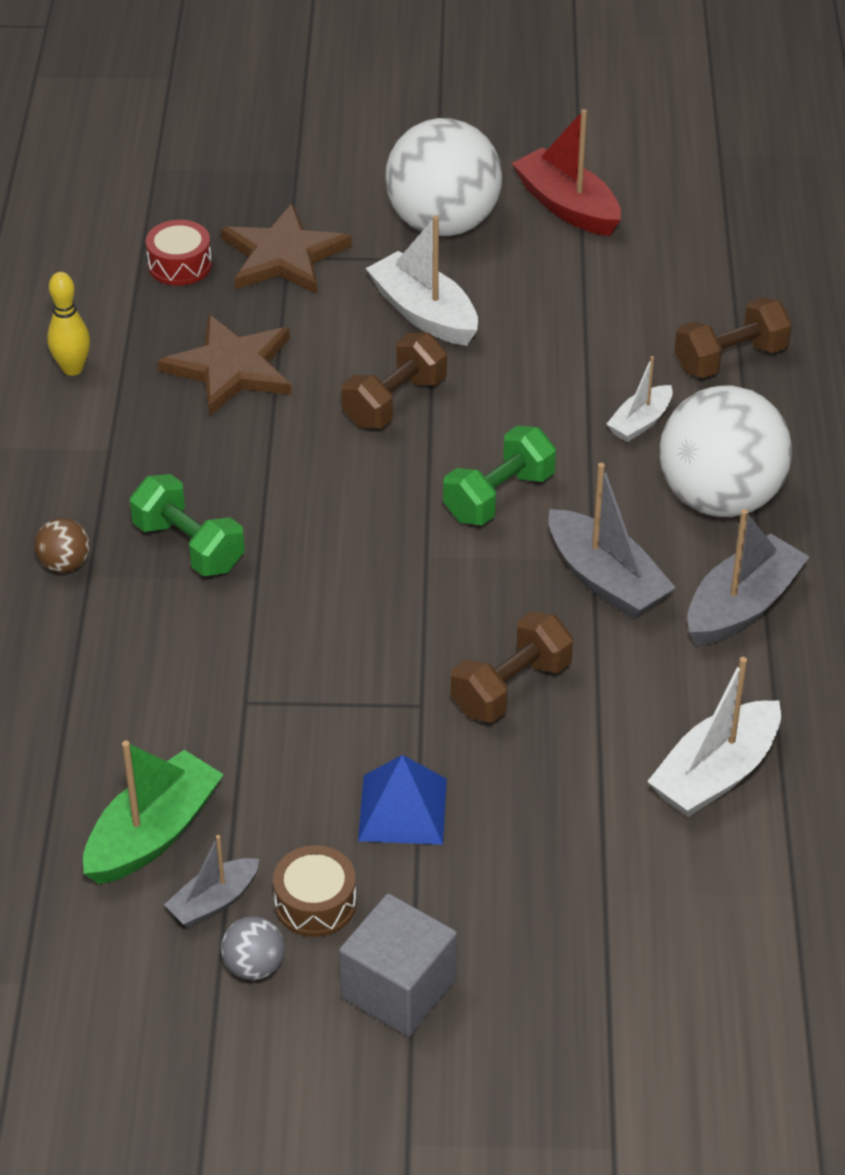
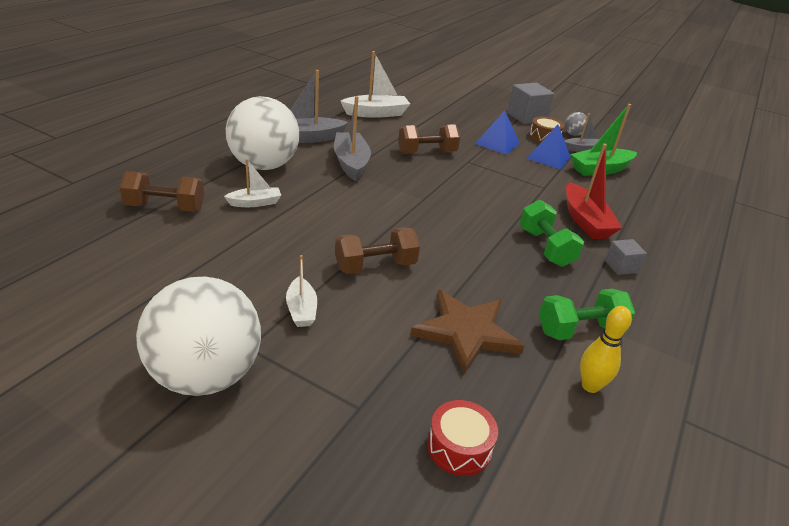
camera: 155 degrees left, 10 degrees down
(65, 564) = (621, 266): brown ball -> grey cube
(275, 817) = (548, 157): none -> blue pyramid
(283, 256) = (362, 410): brown star -> none
(424, 313) = (301, 310): white boat -> white boat, size x0.59
(499, 497) = (364, 205): green dumbbell -> green dumbbell (580, 330)
(567, 206) = (97, 342): red boat -> red boat (585, 221)

